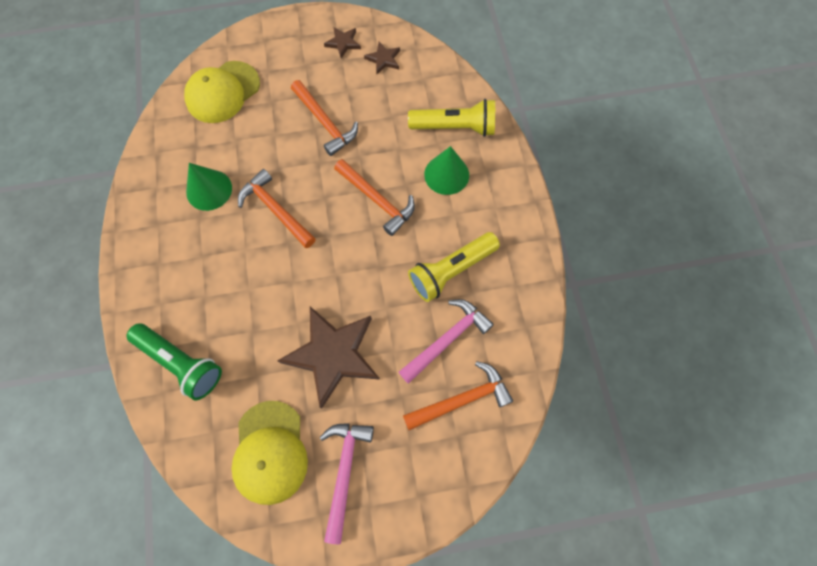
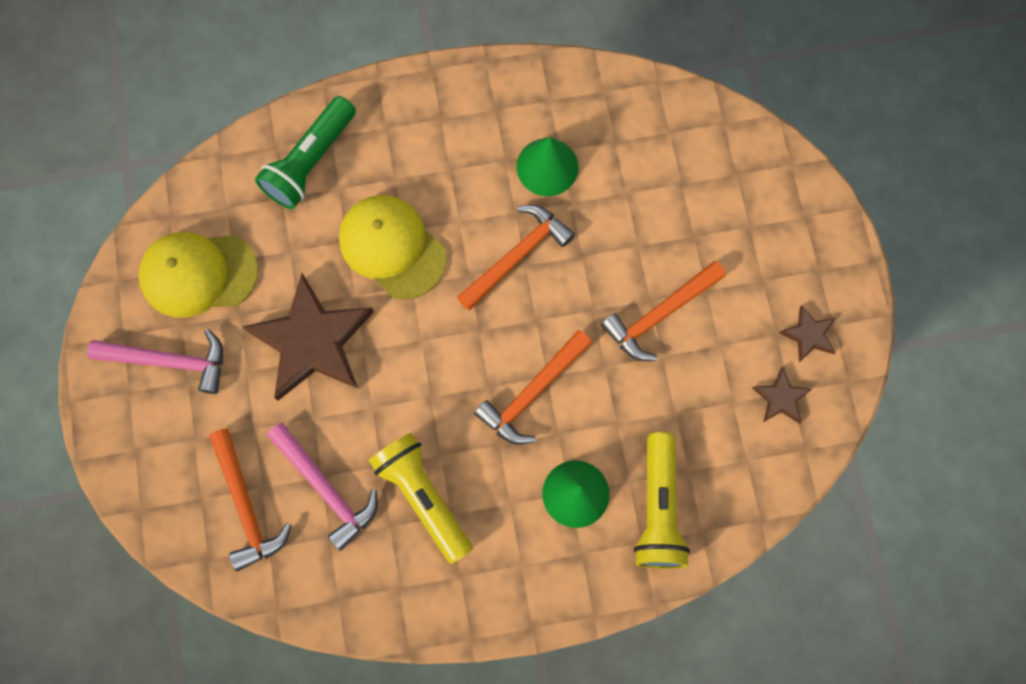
camera: 90 degrees right, 5 degrees up
(223, 92) = (707, 167): yellow cap -> yellow cap (392, 247)

